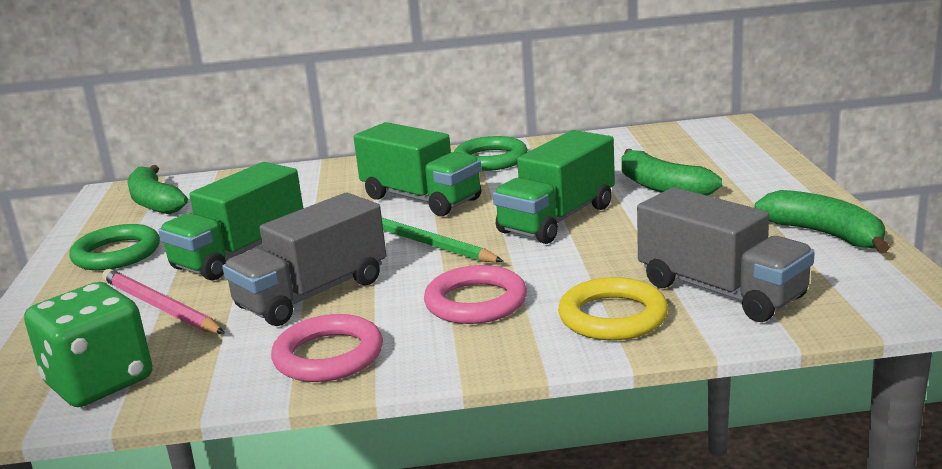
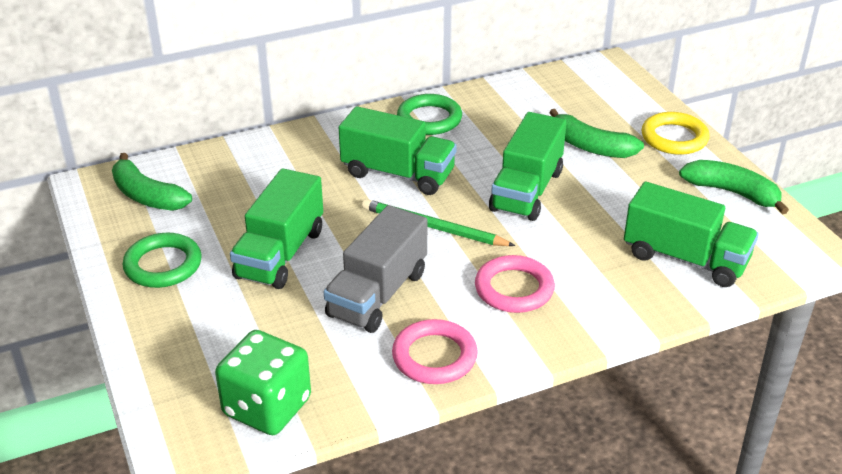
camera: 20 degrees left, 15 degrees up
(159, 307) = (255, 323): pink pencil -> none
(613, 316) = (622, 292): yellow ring -> yellow ring (674, 138)
(721, 291) = (685, 258): grey truck -> green truck

